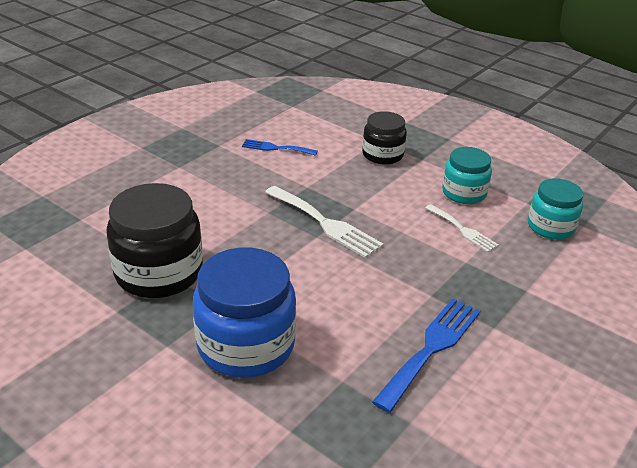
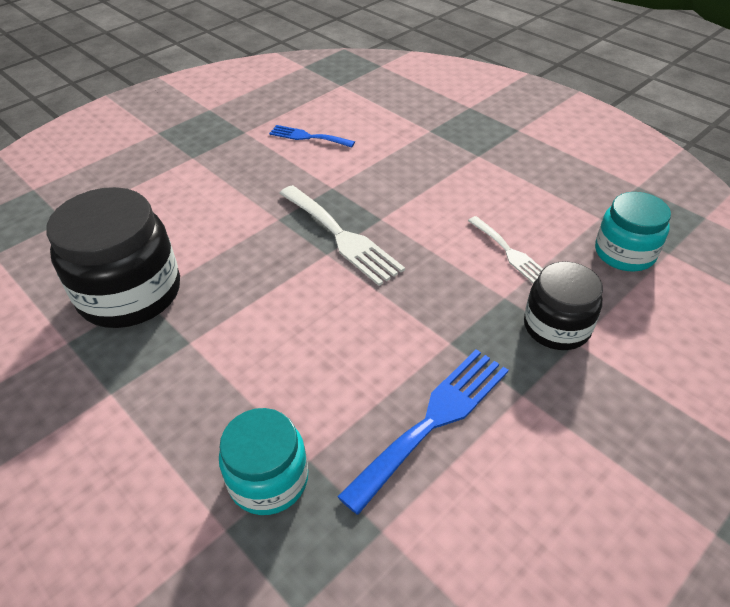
camera: 10 degrees right, 10 degrees up
(246, 345) = (203, 399): blue jar -> none
(382, 155) = (432, 149): black jar -> black jar (556, 327)
(464, 193) = (521, 202): turquoise jar -> turquoise jar (268, 479)

